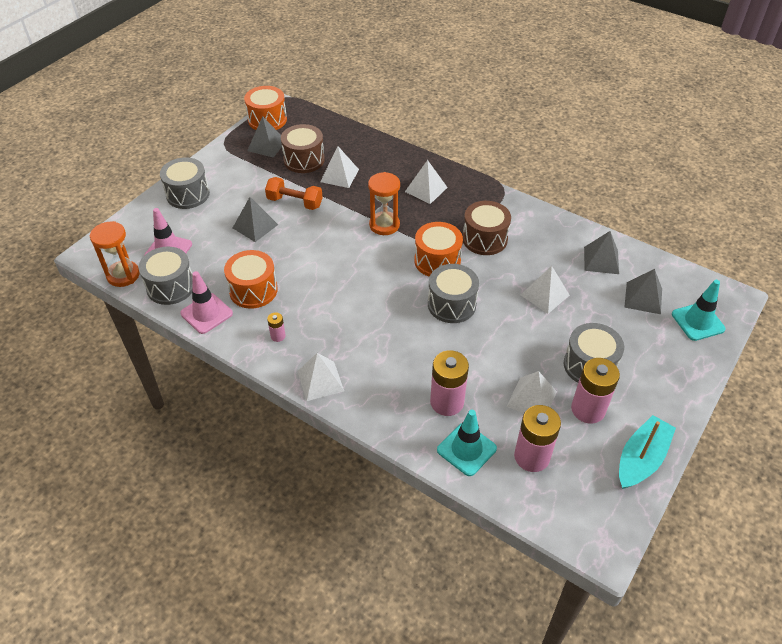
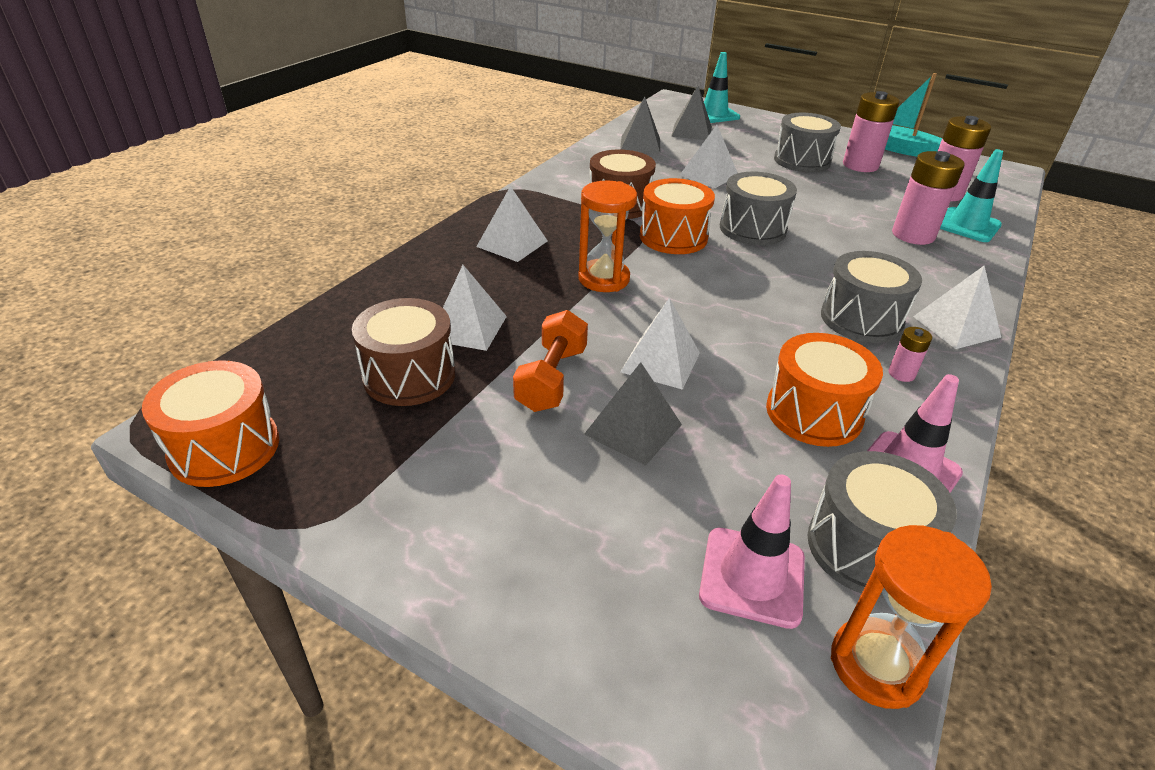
camera: 95 degrees left, 10 degrees down
(188, 194) = (529, 573): grey drum -> grey drum (861, 319)
(267, 145) = (340, 438): grey pyramid -> none
(531, 399) = (869, 189): white pyramid -> white pyramid (660, 362)

